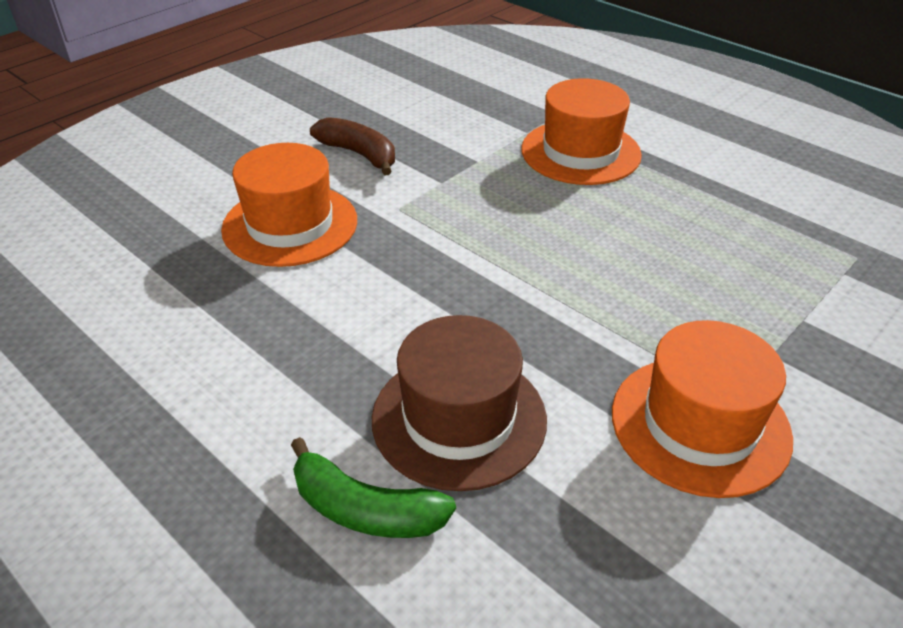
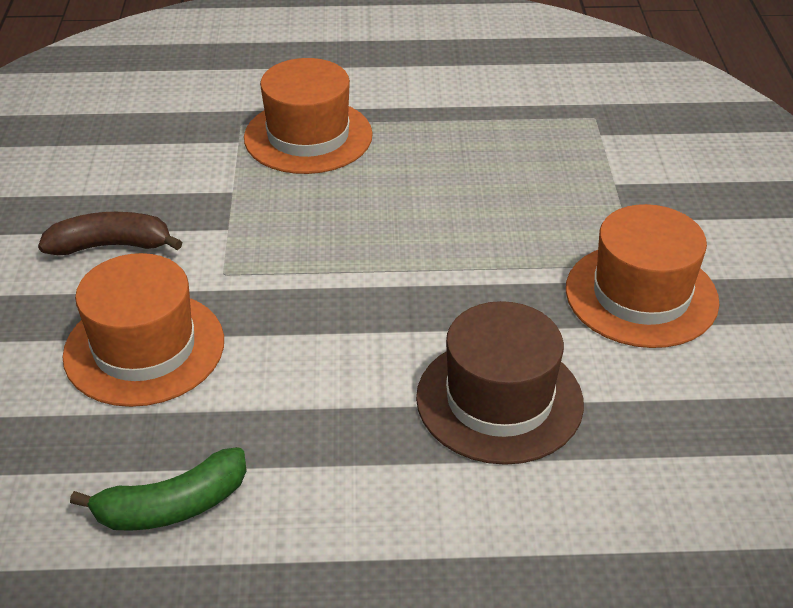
camera: 45 degrees left, 0 degrees up
(365, 509) = (524, 504): green banana -> green banana (172, 506)

